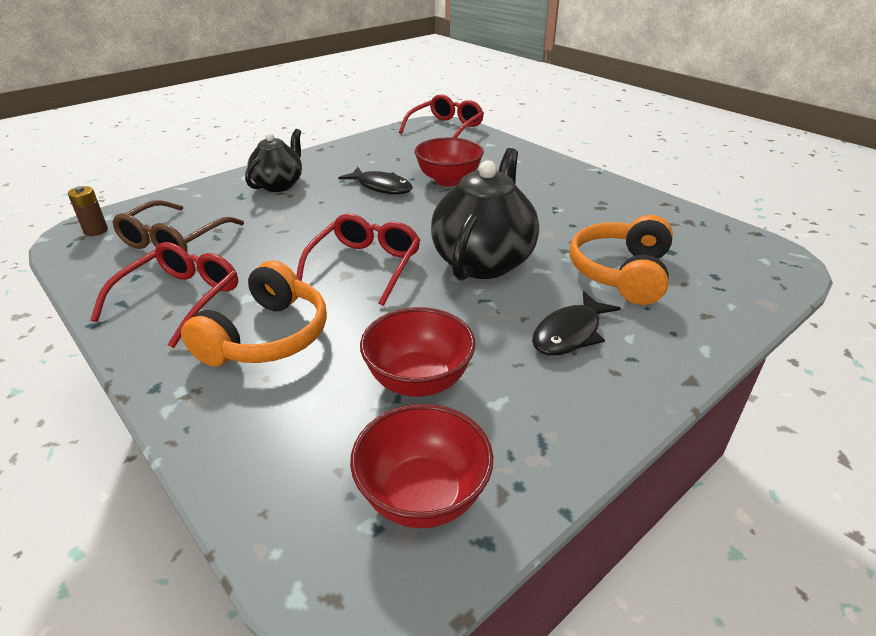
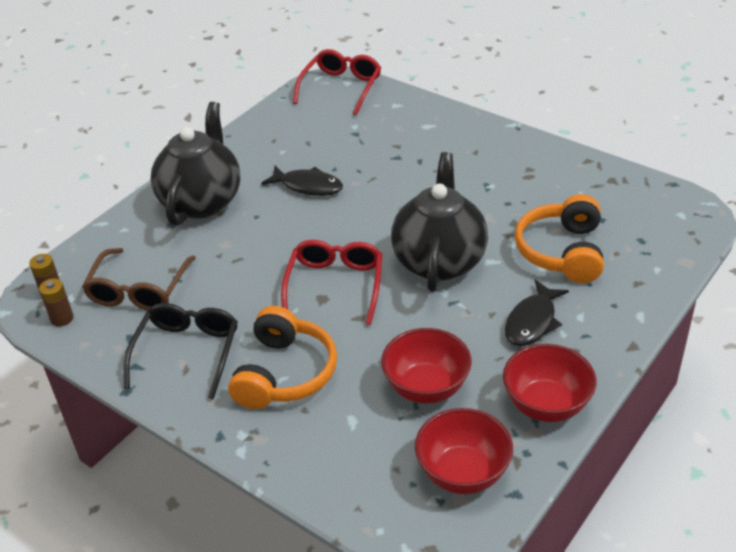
camera: 10 degrees left, 5 degrees up
(87, 251) = (62, 318): none -> brown battery
(179, 300) = (187, 353): red glasses -> black glasses
(279, 185) = (202, 201): black teapot -> black teapot, size x1.61
(448, 180) = (372, 165): red bowl -> red bowl (546, 405)

